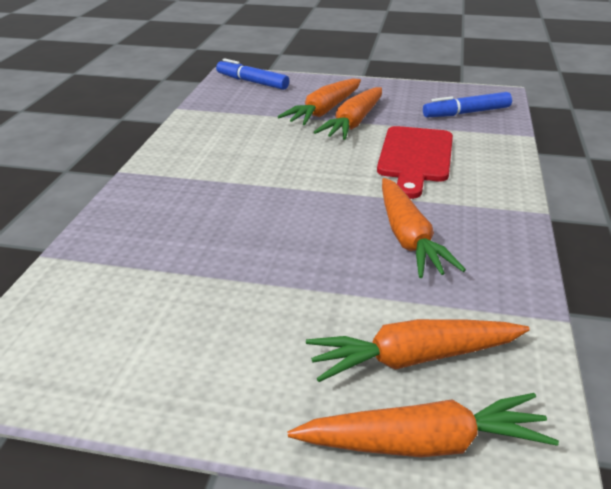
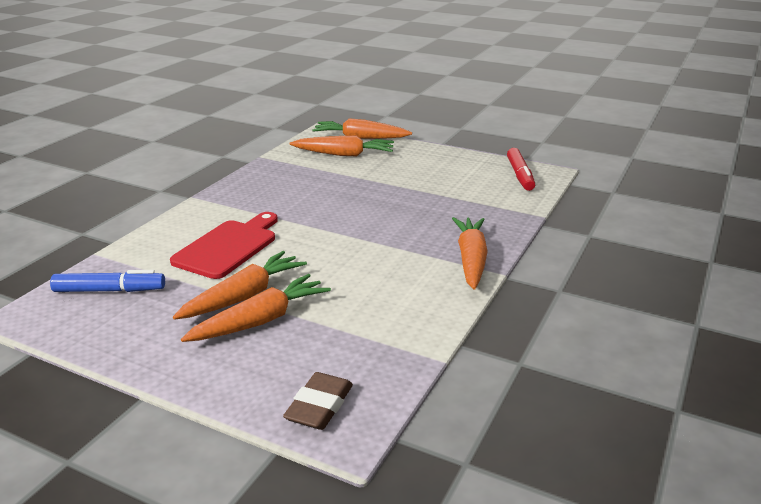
camera: 165 degrees left, 5 degrees down
(42, 352) = (520, 175): none -> red marker
(252, 82) = (319, 406): blue marker -> brown eraser
(408, 238) = (298, 194): orange carrot -> orange carrot (471, 259)

